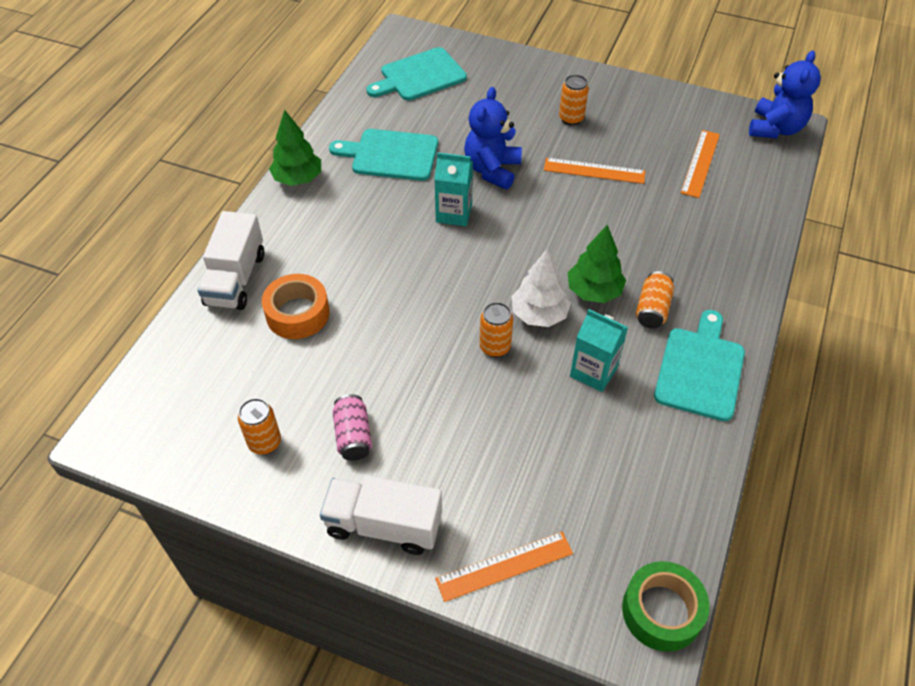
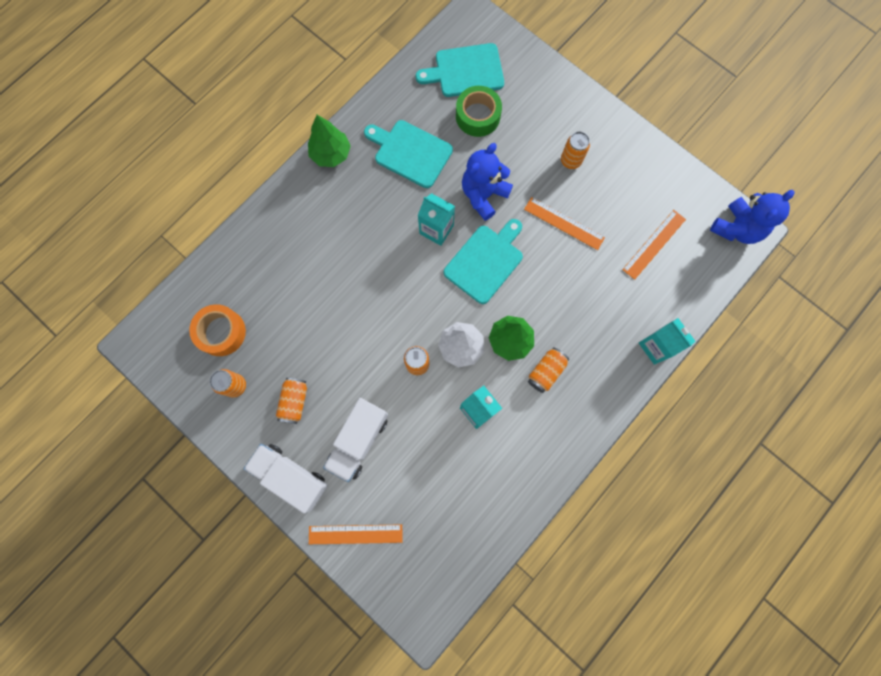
camera: 20 degrees right, 25 degrees up
(236, 279) = (256, 238): white truck -> white truck (359, 440)
(297, 313) = (290, 285): orange tape -> orange tape (221, 332)
(353, 436) = (294, 402): pink can -> orange can
(662, 611) = (440, 602): green tape -> green tape (478, 116)
(700, 369) = (555, 436): turquoise cutting board -> turquoise cutting board (485, 261)
(760, 250) = (656, 346): none -> turquoise carton

